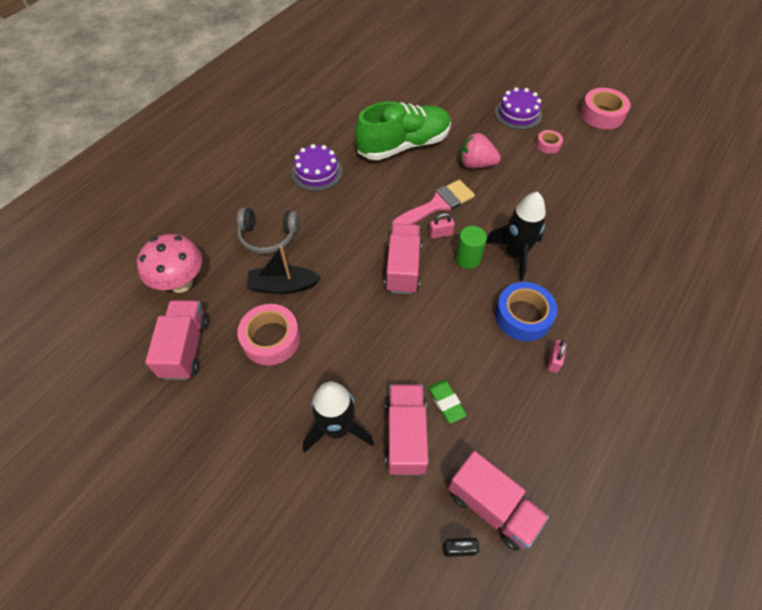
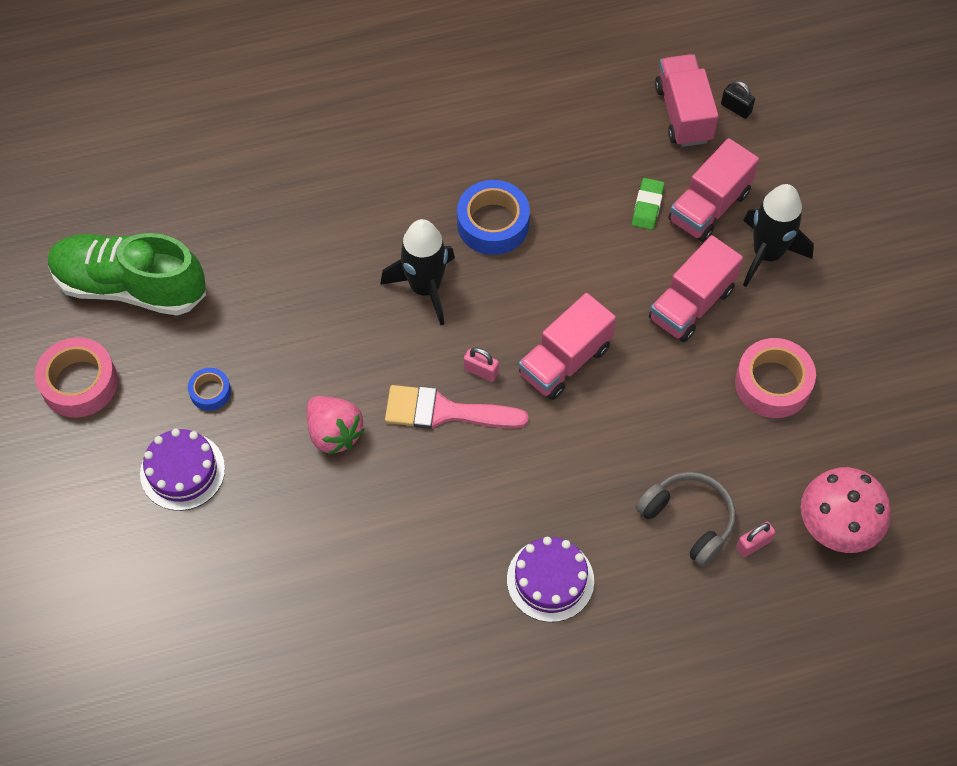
camera: 140 degrees left, 5 degrees up
(185, 348) = (871, 438): pink truck -> pink truck (691, 304)
(283, 286) = (717, 437): black boat -> none
(404, 145) = (393, 537): green shoe -> green shoe (130, 286)
(468, 258) = (482, 320): green cylinder -> none
(548, 145) = (210, 392): pink tape -> blue tape
(553, 360) = (511, 169): pink padlock -> pink padlock (753, 544)

